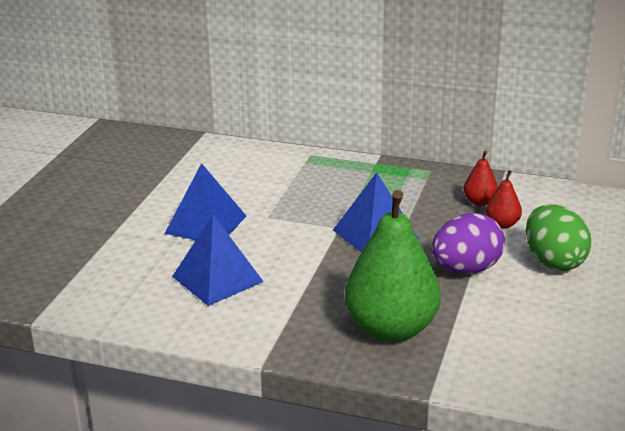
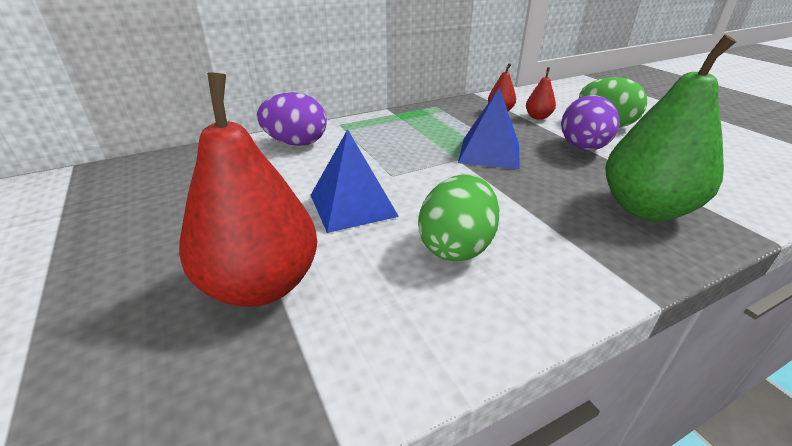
camera: 45 degrees left, 5 degrees up
(94, 243) = (261, 285): none -> red pear
(217, 279) = (456, 246): blue pyramid -> green egg
(249, 159) = (296, 143): none -> purple egg

